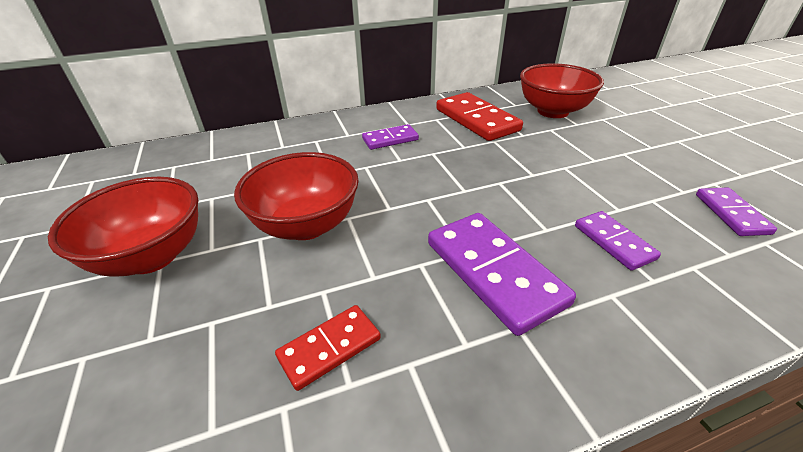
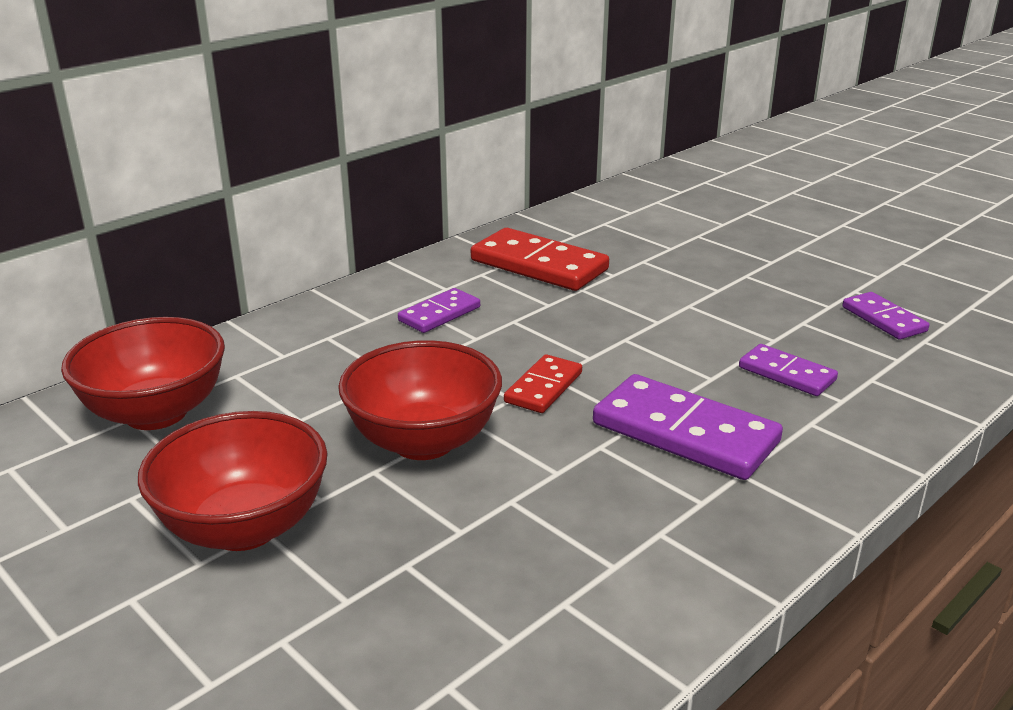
camera: 25 degrees left, 10 degrees down
(329, 348) = (567, 544): red domino -> red domino (543, 387)
(553, 111) = (631, 236): red bowl -> red bowl (156, 413)

